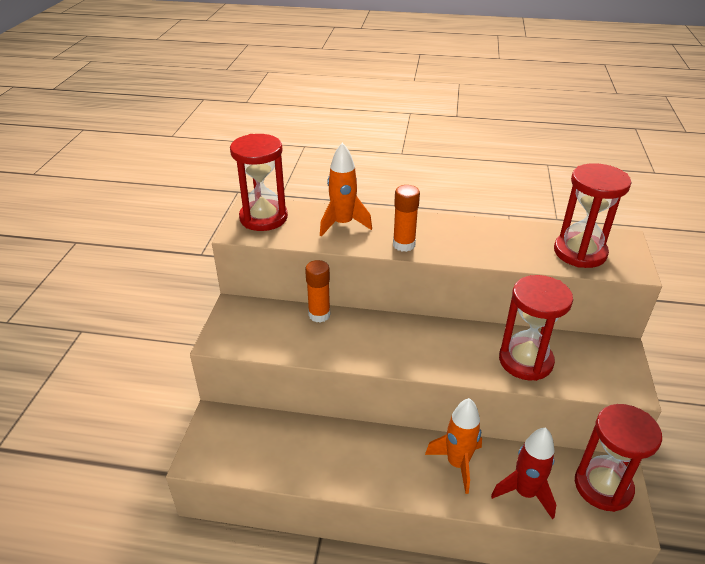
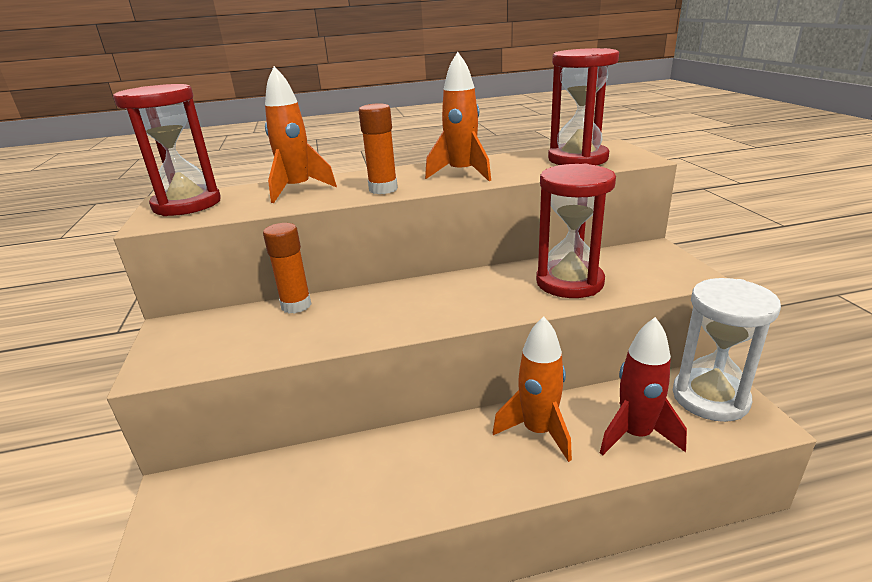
camera: 20 degrees left, 10 degrees down
(473, 243) = (462, 174): none -> orange rocket
(603, 486) = (710, 398): red hourglass -> white hourglass

